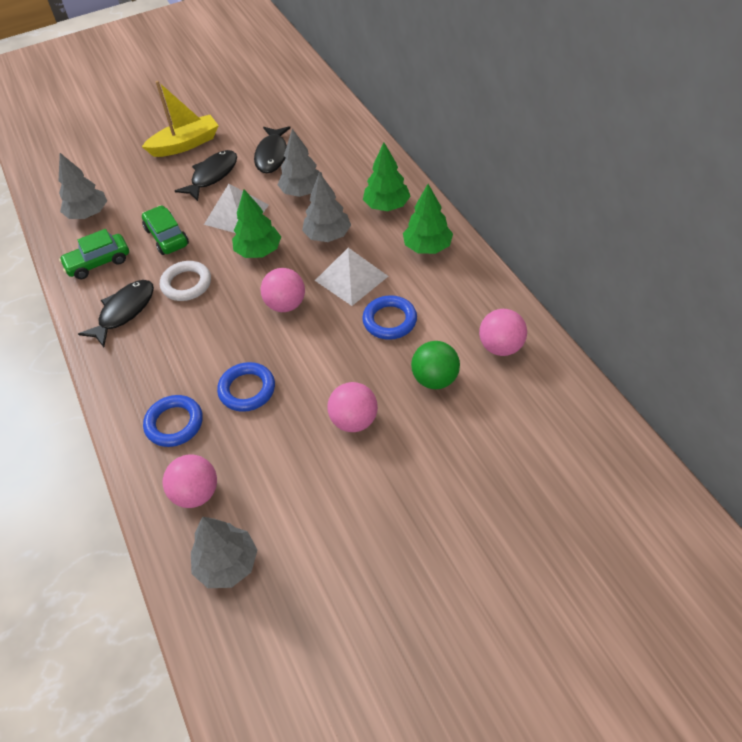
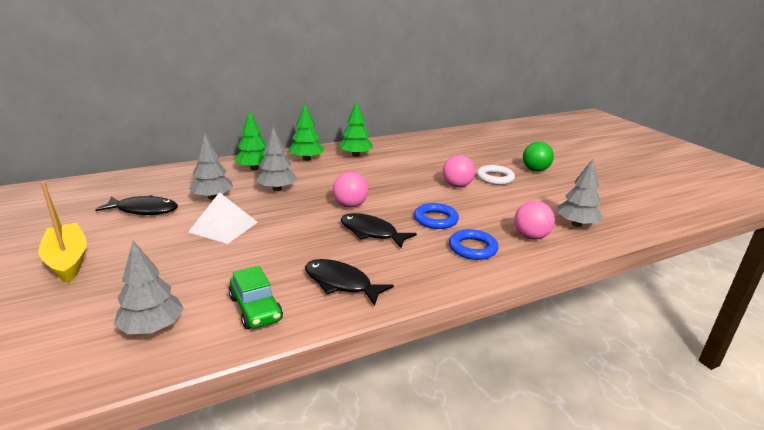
camera: 95 degrees left, 25 degrees down
(167, 237) = (235, 264): green car -> none
(186, 284) = (312, 249): white ring -> white ring (495, 178)
(212, 176) = (148, 241): black fish -> black fish (371, 232)
(259, 251) = (282, 216): green tree -> green tree (355, 155)
(351, 278) = (328, 182): white pyramid -> none
(389, 320) = (373, 173): blue ring -> none
(435, 379) = (422, 164): green ball -> green ball (535, 170)
(501, 347) = (398, 148): pink ball -> none

